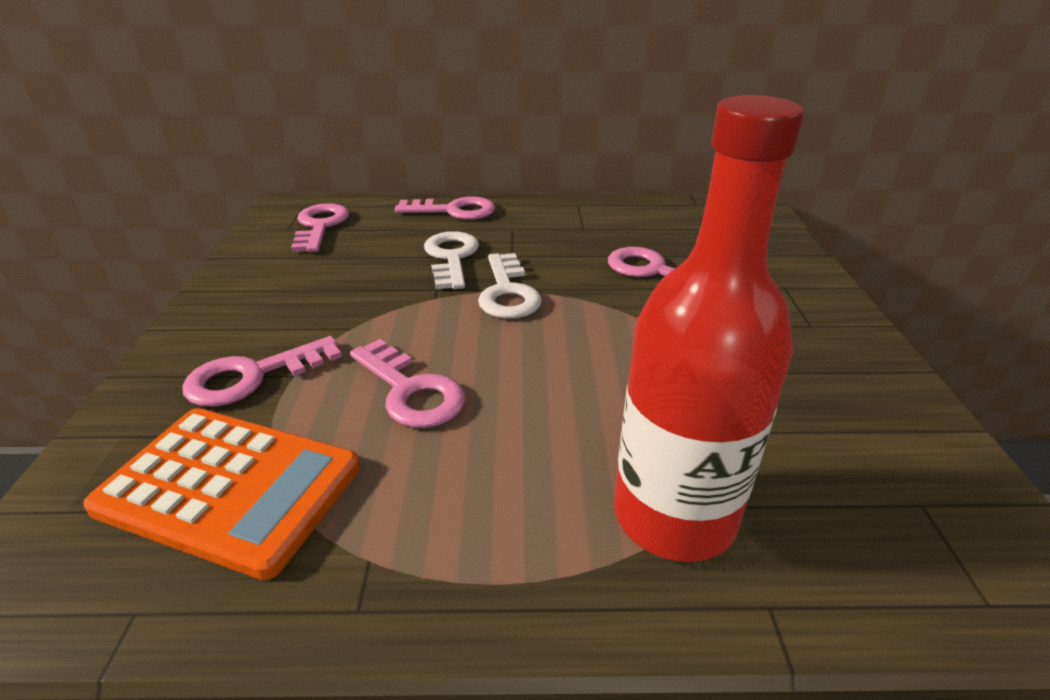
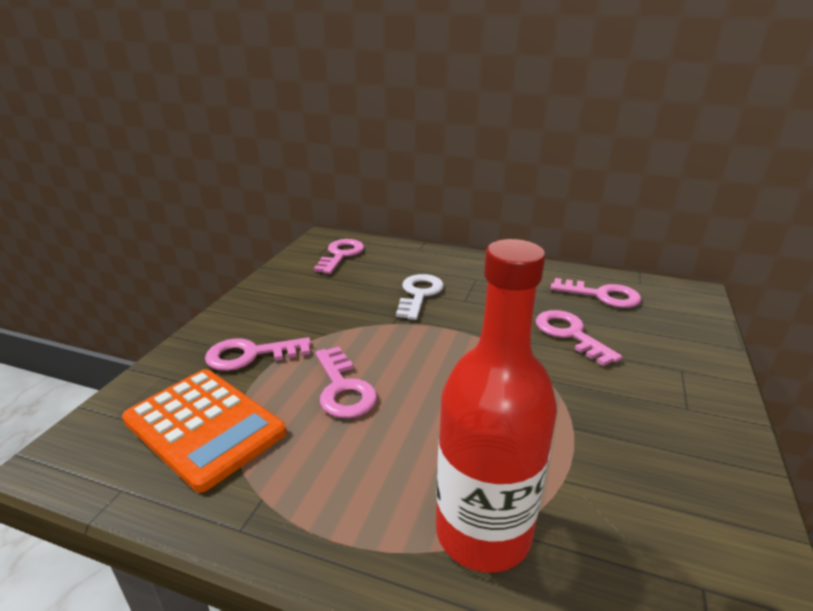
camera: 20 degrees right, 5 degrees down
(454, 211) = (439, 258): pink key -> pink key (602, 295)
(508, 293) = (447, 329): white key -> none

